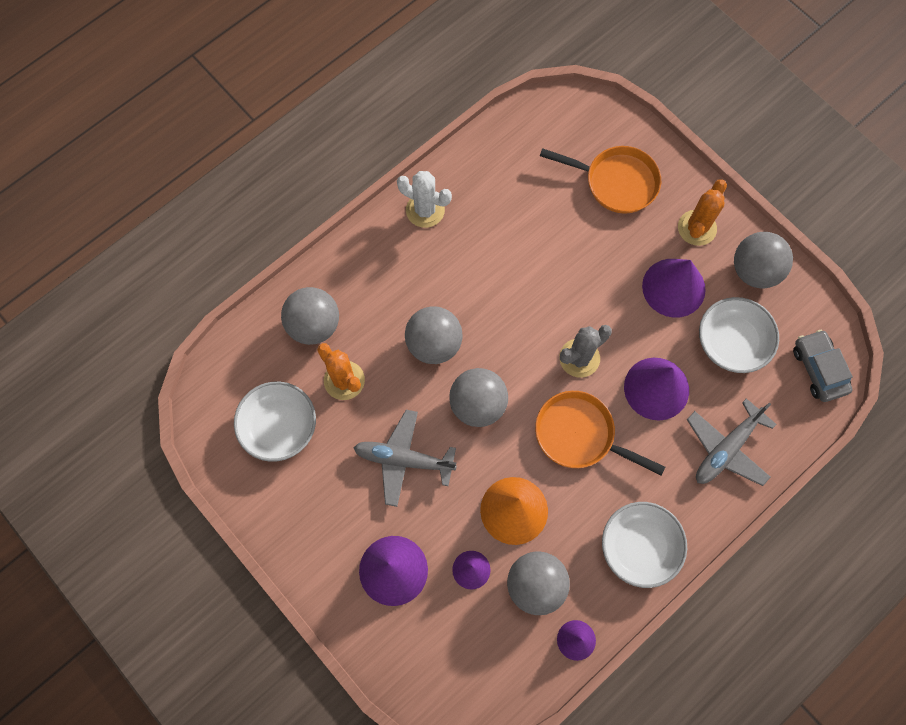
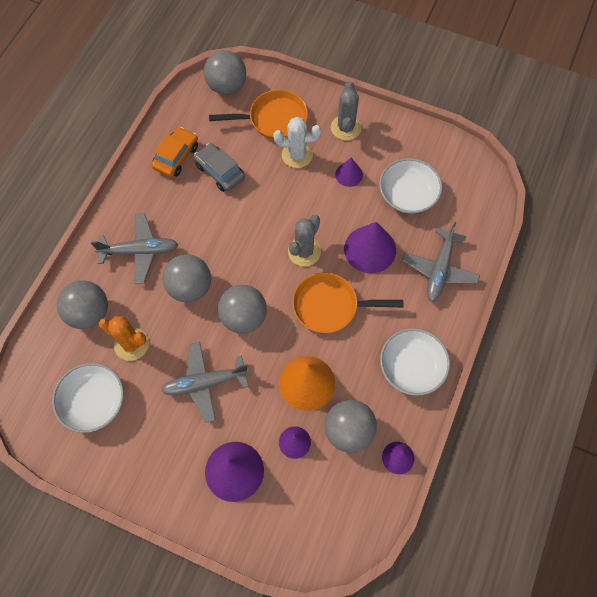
camera: 25 degrees left, 5 degrees down
(397, 278) = (140, 251): none -> grey plane
(425, 210) = (140, 194): white cactus -> white cactus (297, 155)
(484, 182) = (176, 157): none -> orange car
(673, 287) = (349, 174): purple cone -> purple cone, size x0.55
(697, 228) = (346, 128): orange cactus -> grey cactus
(754, 271) = (399, 140): grey ball -> grey ball (227, 86)
(818, 369) = (476, 188): grey car -> grey car (220, 172)

